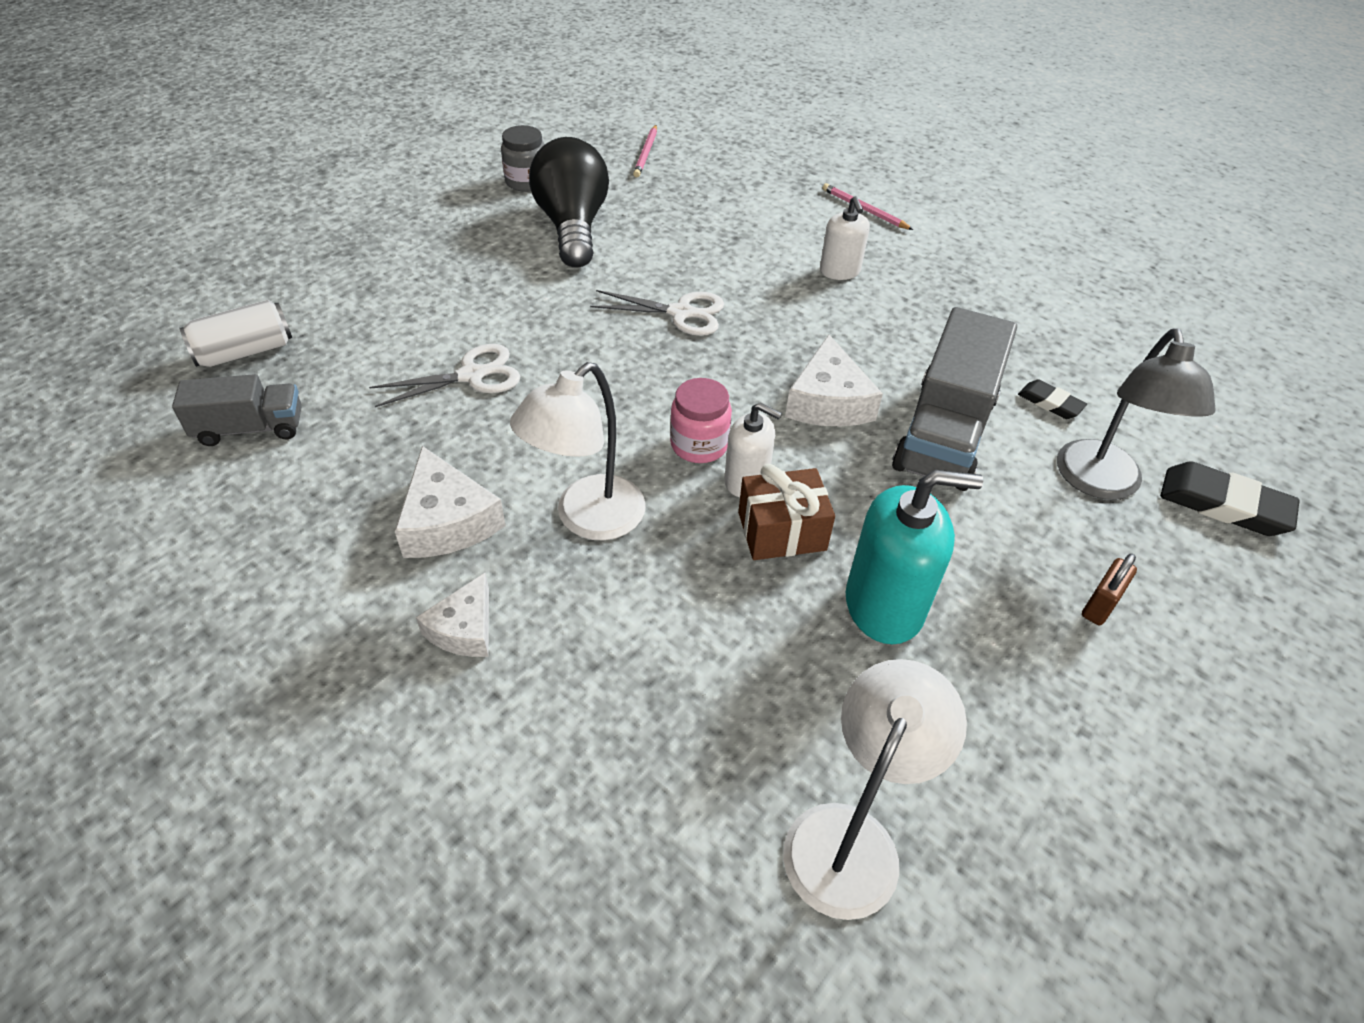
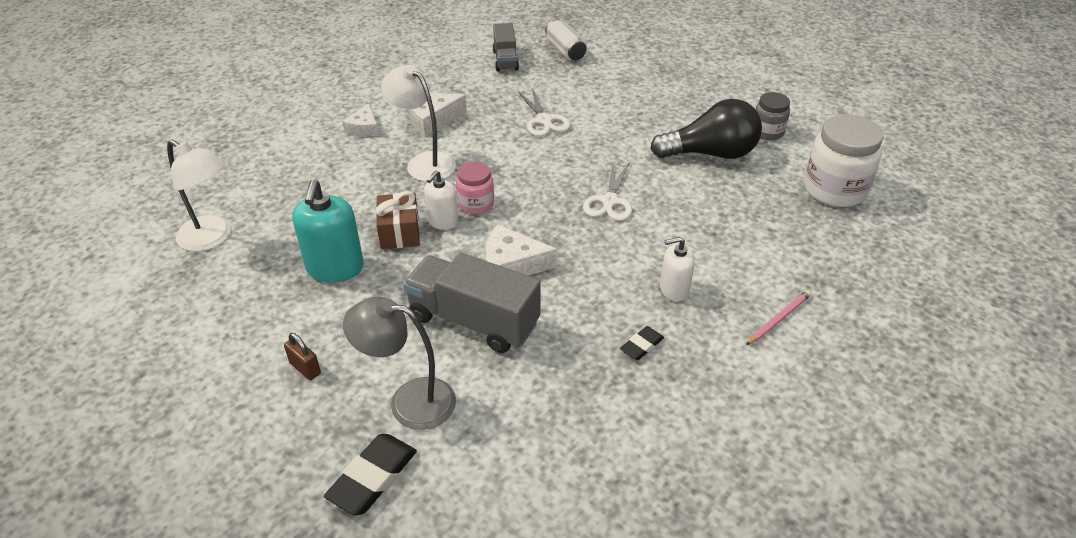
camera: 95 degrees right, 5 degrees down
(464, 628) = (364, 128): white cheese -> white cheese turned 105 degrees counterclockwise
(646, 153) = (834, 190): pink pencil -> white jar
(1050, 403) = (502, 393): black eraser -> black eraser (642, 345)

